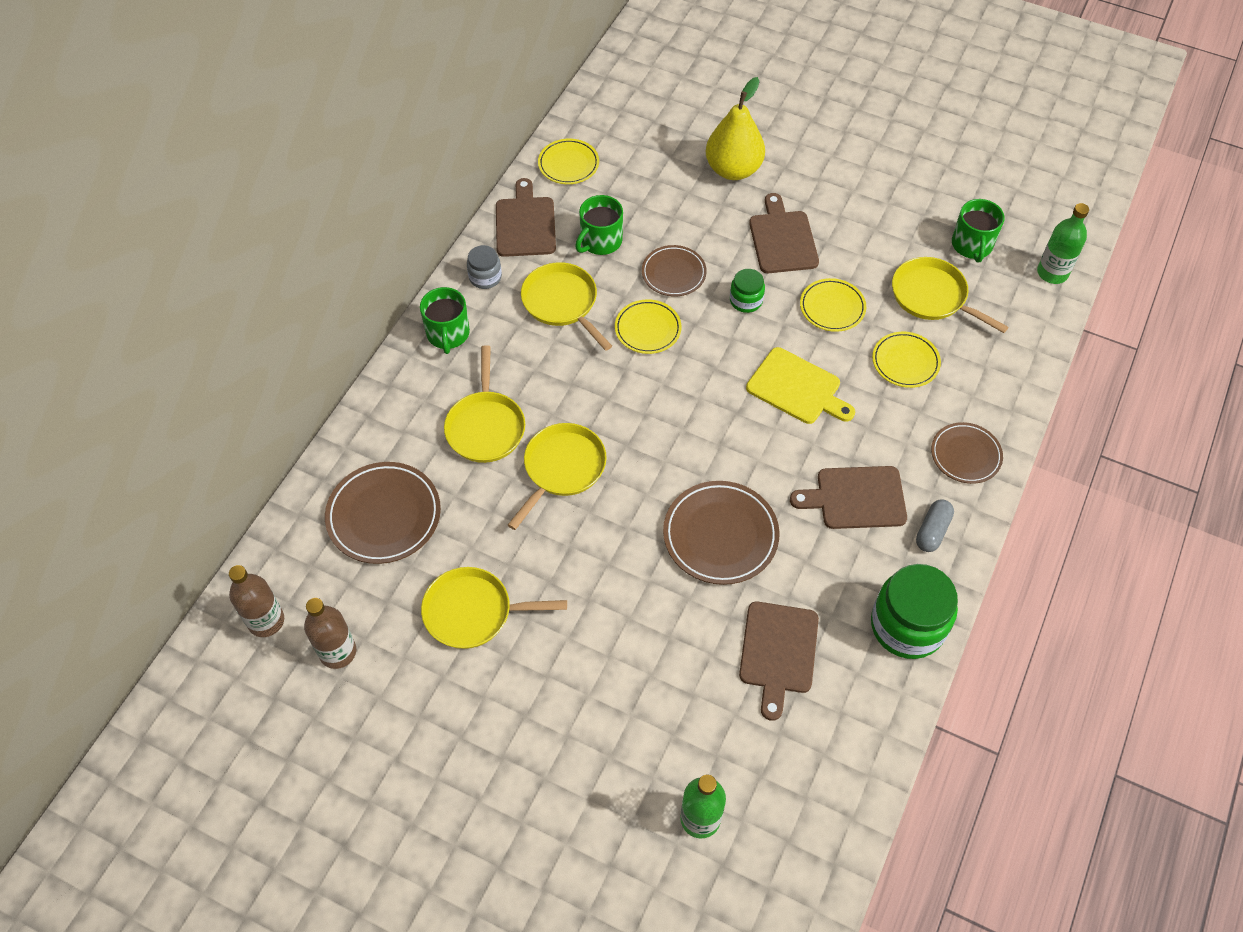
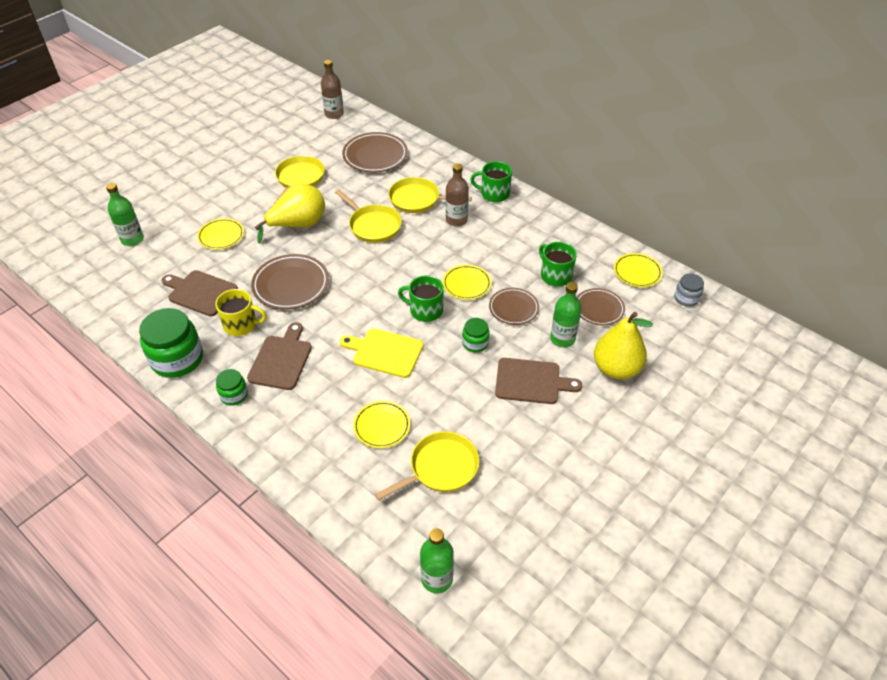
camera: 105 degrees right, 10 degrees down
(338, 652) = (304, 133): brown bottle -> brown bottle (456, 220)
(485, 277) = (536, 215): grey jar -> grey jar (686, 298)
(525, 224) = (581, 241): brown cutting board -> none
(562, 303) = (503, 247): yellow pan -> none
(589, 572) = (298, 225): none -> yellow pear
(706, 220) = (562, 339): none -> green bottle
(797, 388) = (385, 352): yellow cutting board -> yellow cutting board turned 60 degrees clockwise
(817, 570) = (241, 325): none -> yellow mug
(832, 307) = (451, 394): yellow plate -> yellow plate (221, 236)
(932, 531) = (234, 395): grey capsule -> green jar
(965, 455) = (282, 437): brown plate -> brown plate (599, 309)
(972, 245) = (489, 520): green mug -> green mug (425, 310)

